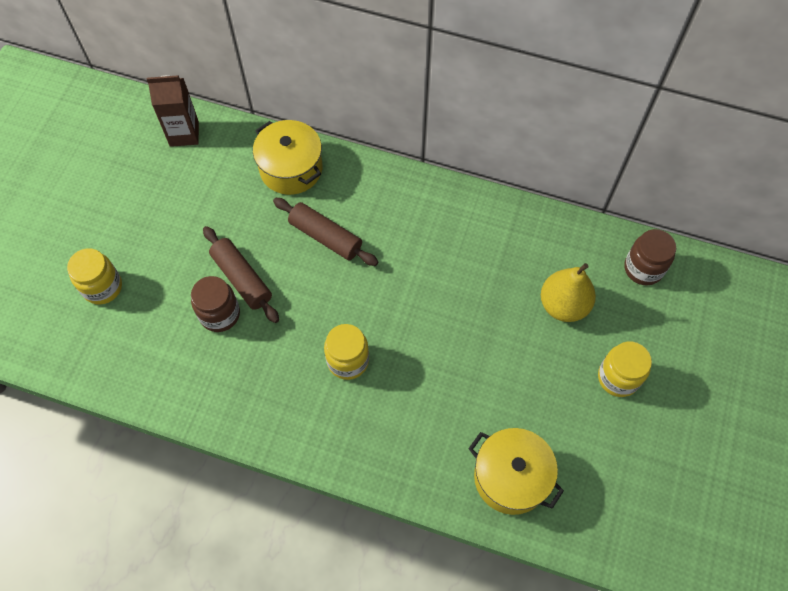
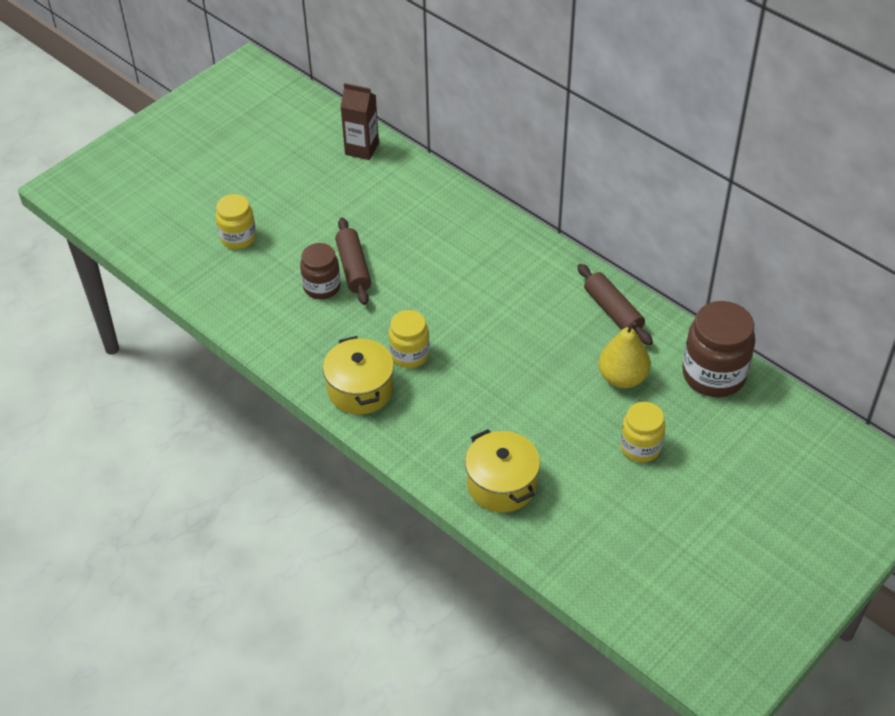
camera: 25 degrees right, 15 degrees down
(291, 169) = (438, 201): yellow pot -> yellow pot (360, 389)
(325, 237) = (440, 260): brown rolling pin -> brown rolling pin (613, 311)
(643, 268) = (713, 375): brown jar -> brown jar, size x1.62

